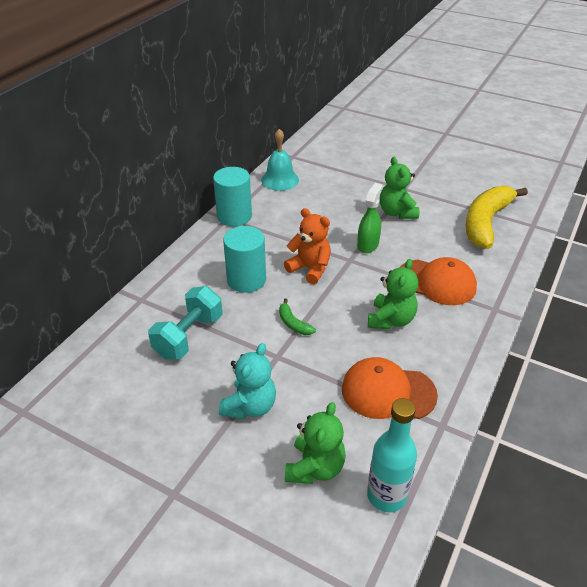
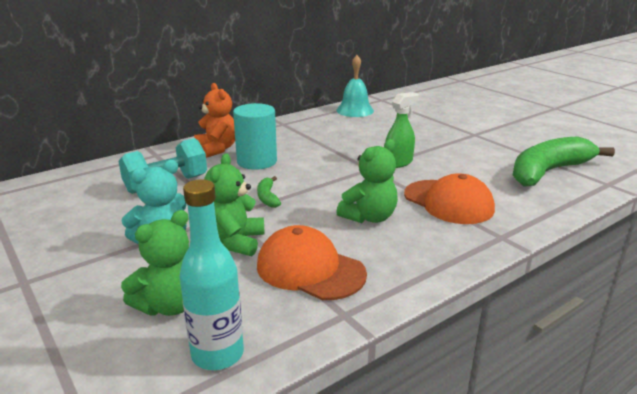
camera: 25 degrees right, 15 degrees down
(234, 216) = (290, 124): turquoise cylinder -> none
(310, 269) = (323, 166): orange teddy bear -> orange teddy bear (217, 149)
(397, 212) = (451, 148): green teddy bear -> green teddy bear (235, 242)
(486, 222) = (548, 172): yellow banana -> green banana

